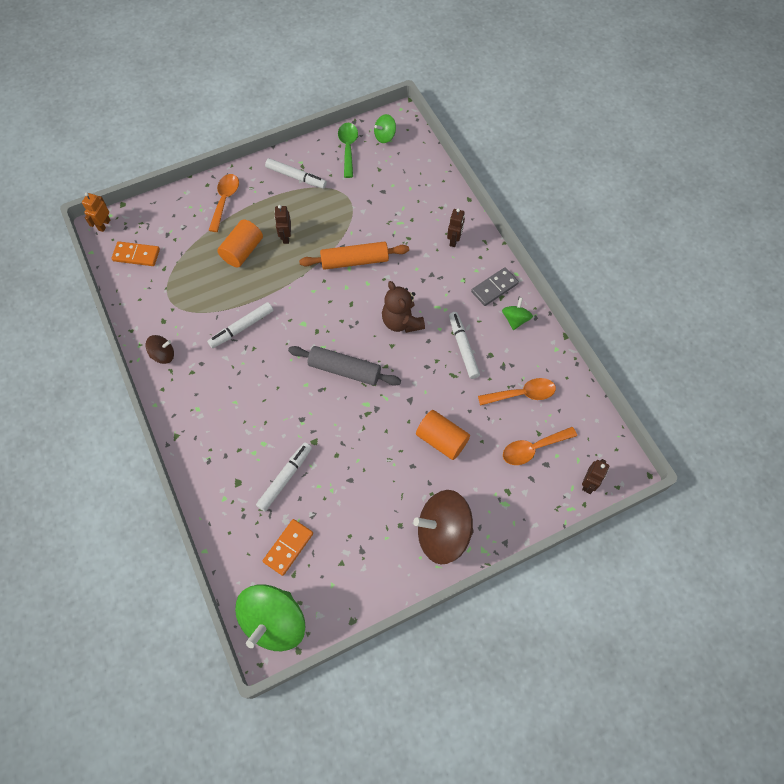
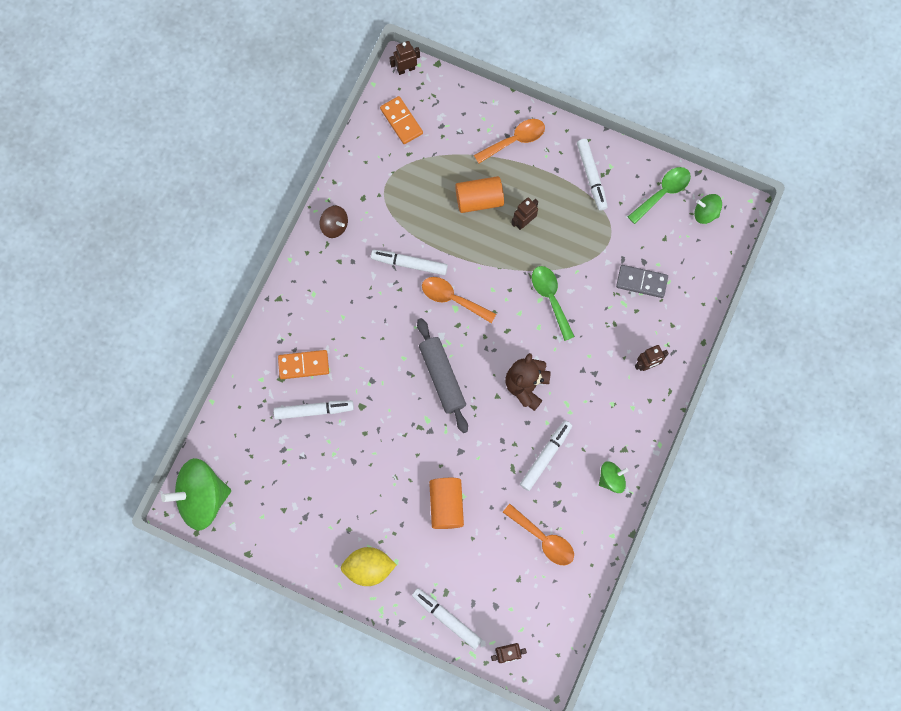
camera: 50 degrees right, 10 degrees up
(104, 225) = (406, 69): orange robot -> brown robot
(288, 547) = (263, 460): orange domino -> orange domino (303, 365)
(355, 261) = (551, 298): orange rolling pin -> green spoon
(442, 533) = (369, 568): brown spinning top -> yellow lemon
(494, 288) = (628, 437): grey domino -> grey domino (641, 282)
(528, 506) = (446, 618): none -> white marker
(533, 448) = (501, 585): orange spoon -> orange spoon (453, 299)

